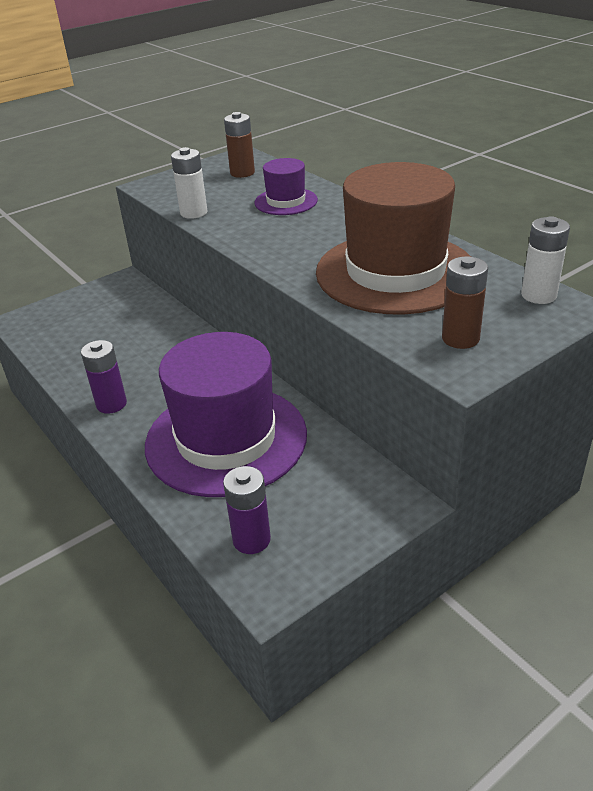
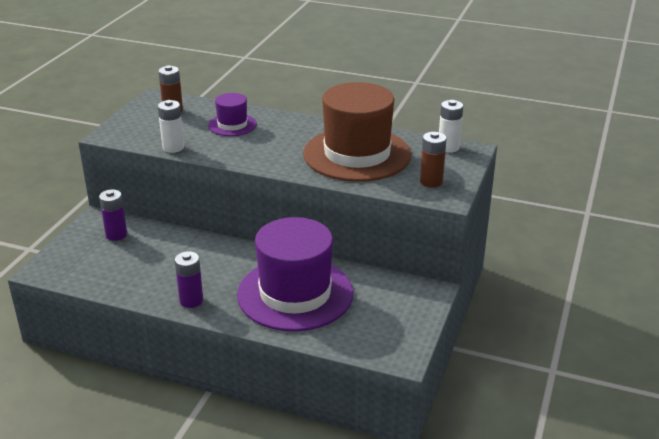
camera: 35 degrees left, 5 degrees down
(251, 540) = (367, 338): purple battery -> purple battery (116, 235)

